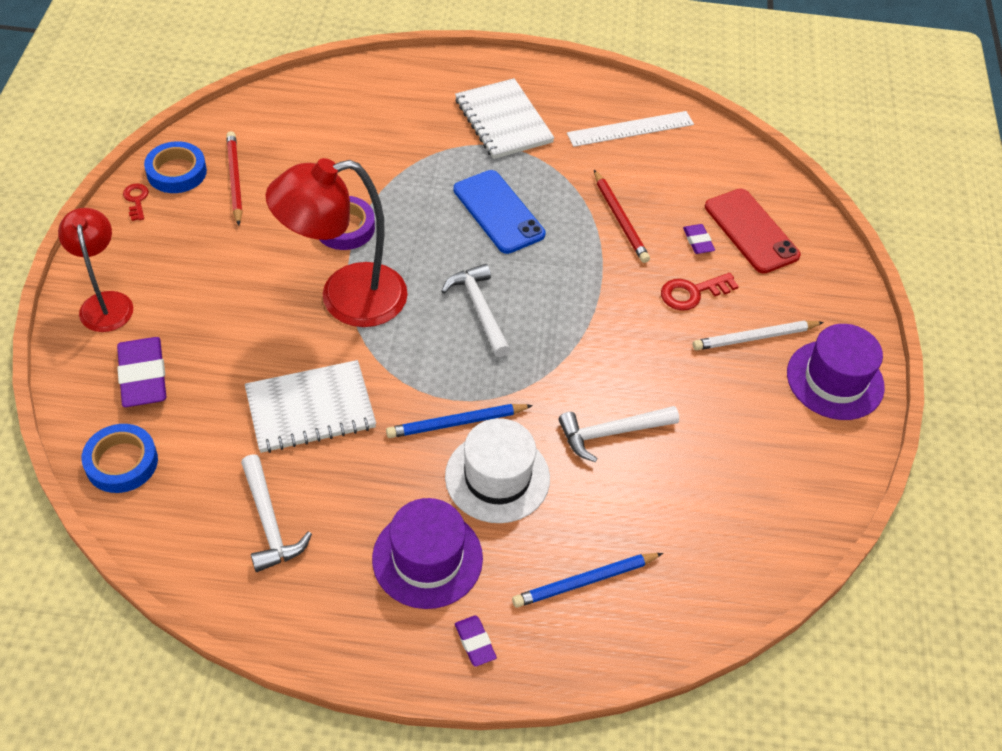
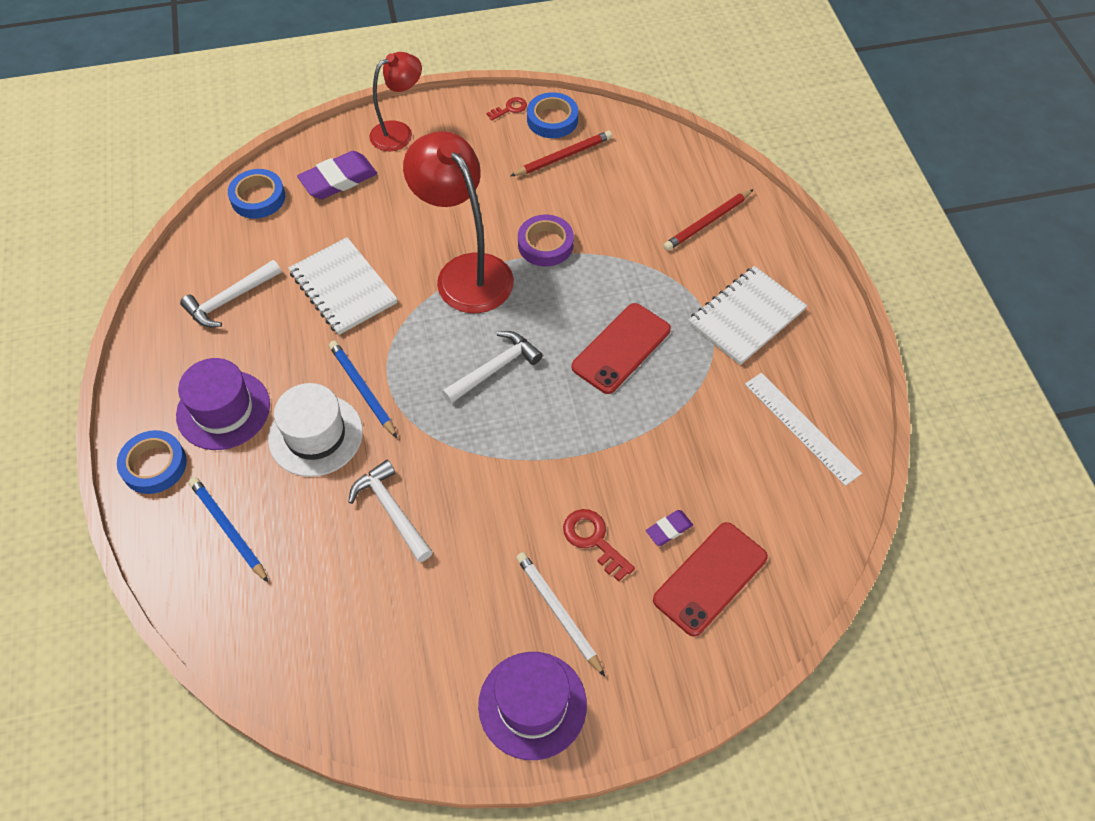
camera: 75 degrees right, 5 degrees up
(475, 642) = (154, 465): purple eraser -> blue tape
(498, 212) = (621, 348): blue phone -> red phone
(620, 219) = (664, 451): red pencil -> red pencil (707, 222)

